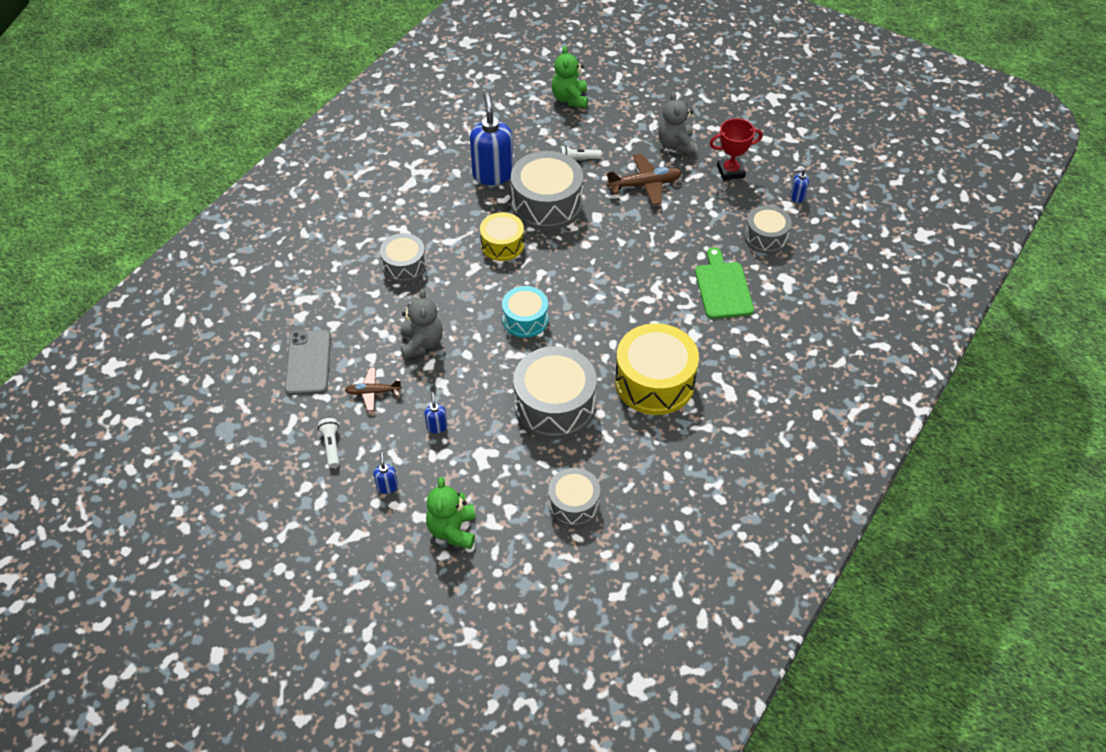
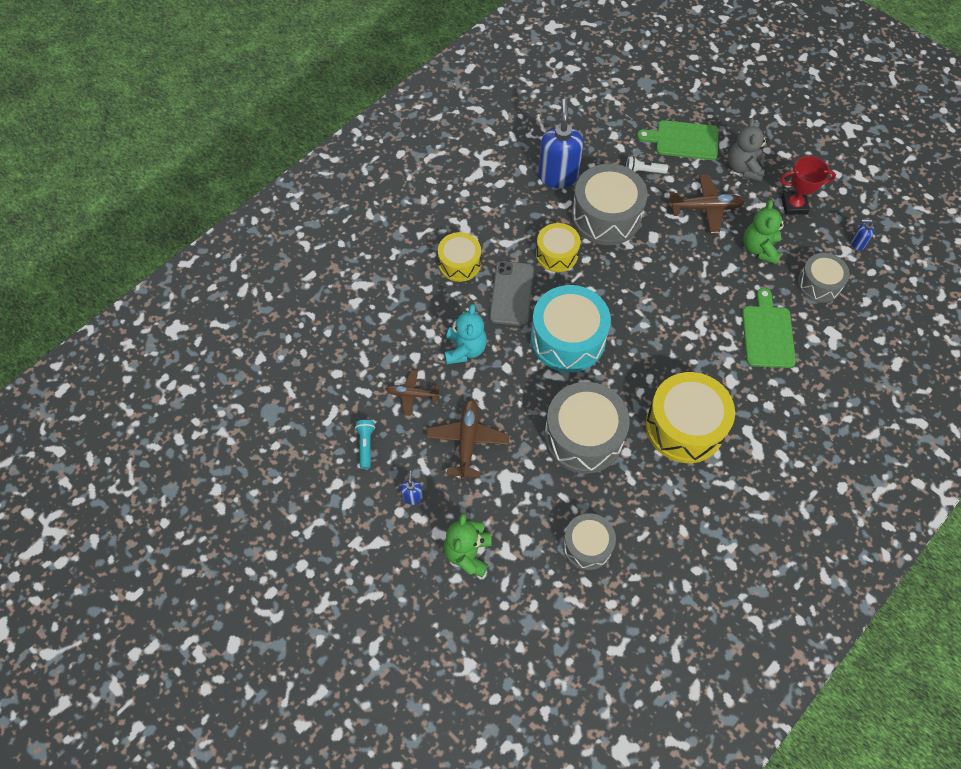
camera: 10 degrees right, 10 degrees up
(308, 362) = (356, 353): grey phone -> grey phone (511, 293)
(331, 446) = (366, 445): white flashlight -> turquoise flashlight
(404, 266) = (459, 263): grey drum -> yellow drum
(421, 343) = (465, 349): grey teddy bear -> turquoise teddy bear
(437, 426) = (467, 441): blue soap dispenser -> brown plane
(525, 319) = (568, 339): turquoise drum -> turquoise drum, size x1.68
(570, 99) = (645, 103): green teddy bear -> green teddy bear (759, 249)
(613, 127) = (683, 140): none -> green cutting board

